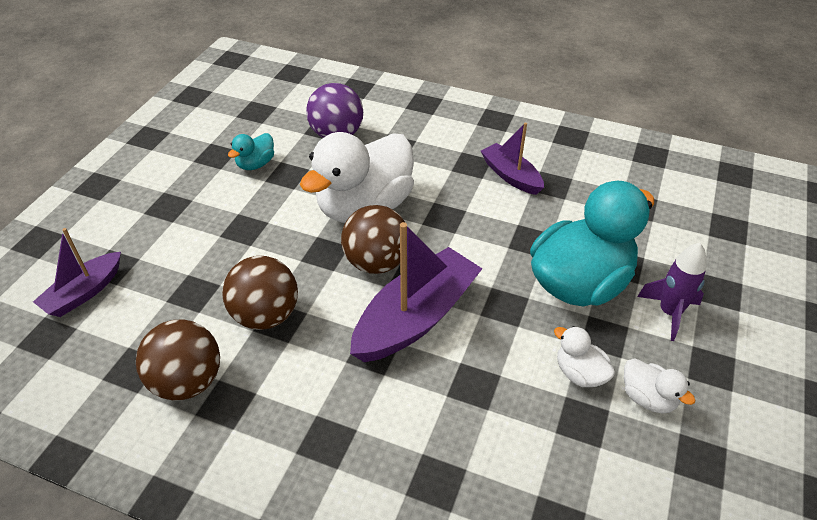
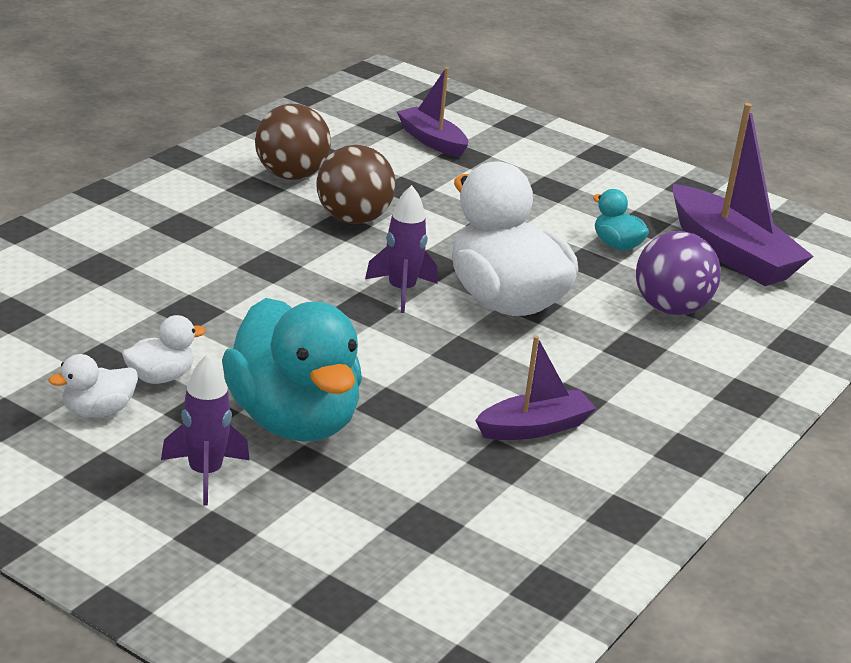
camera: 100 degrees right, 15 degrees down
(376, 262) = (401, 291): brown ball -> purple rocket
(416, 318) = (302, 298): purple boat -> purple boat (731, 254)

